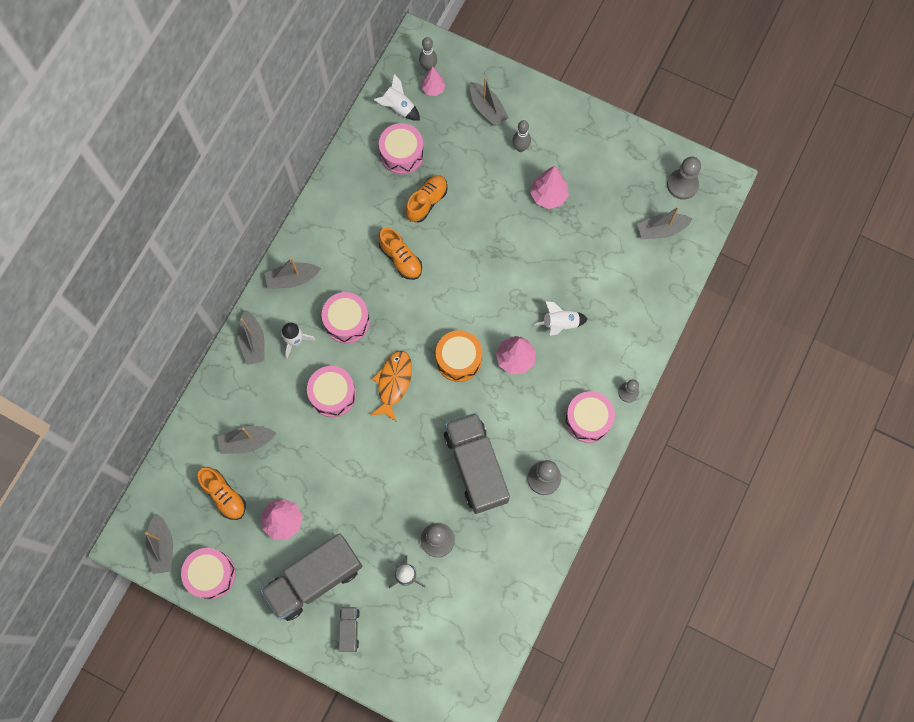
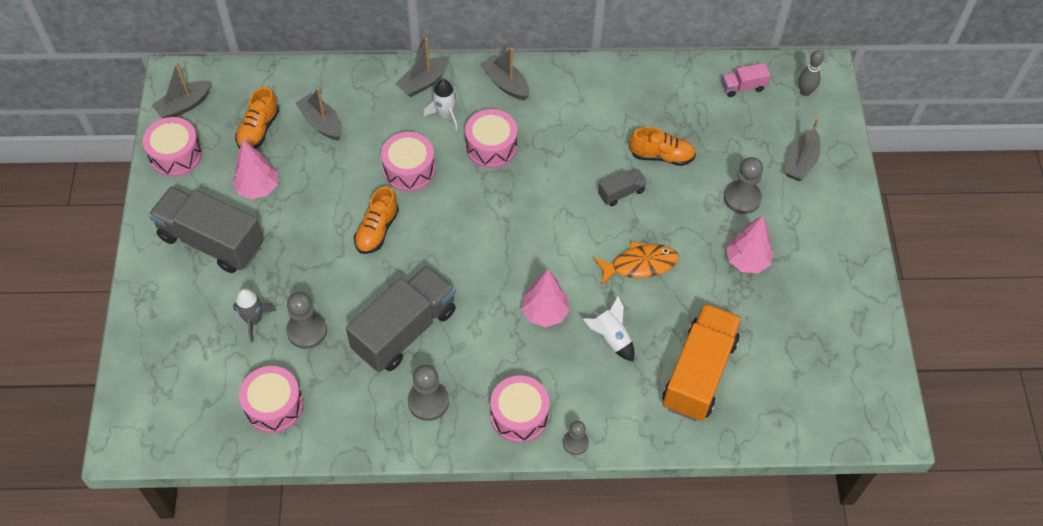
camera: 60 degrees right, 15 degrees down
(349, 629) = (174, 295): grey truck -> grey truck (621, 193)
(393, 383) = (451, 215): orange fish -> orange fish (640, 264)
(398, 108) = (743, 87): white rocket -> pink truck
(400, 259) = (586, 161): orange shoe -> orange shoe (377, 230)
(402, 154) = (696, 112): pink drum -> pink drum (274, 406)
(433, 89) = (785, 106): pink tree -> none
(458, 359) = (511, 261): orange drum -> none
(520, 148) = (781, 211): grey bowling pin -> none
(619, 280) = (699, 373): none -> orange truck
(661, 230) = (787, 390): grey boat -> none
(682, 185) = (856, 387): grey pawn -> grey pawn (742, 198)

